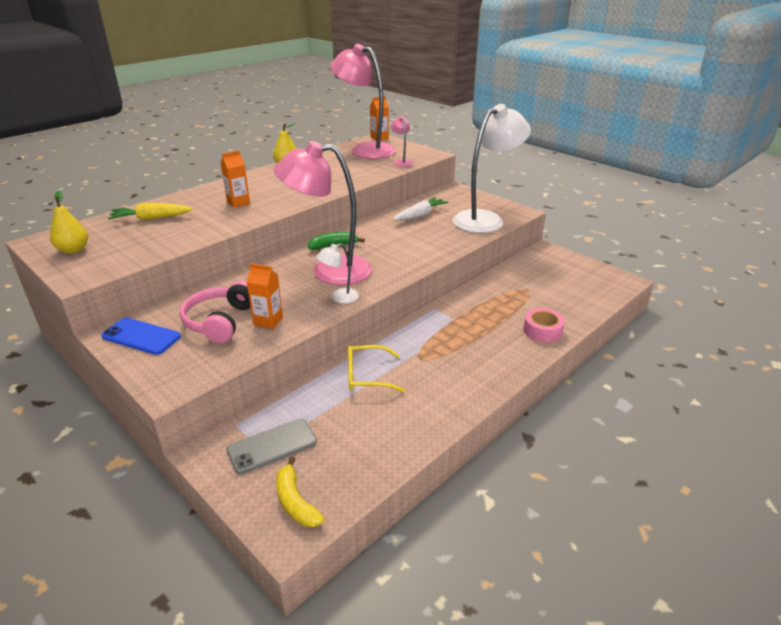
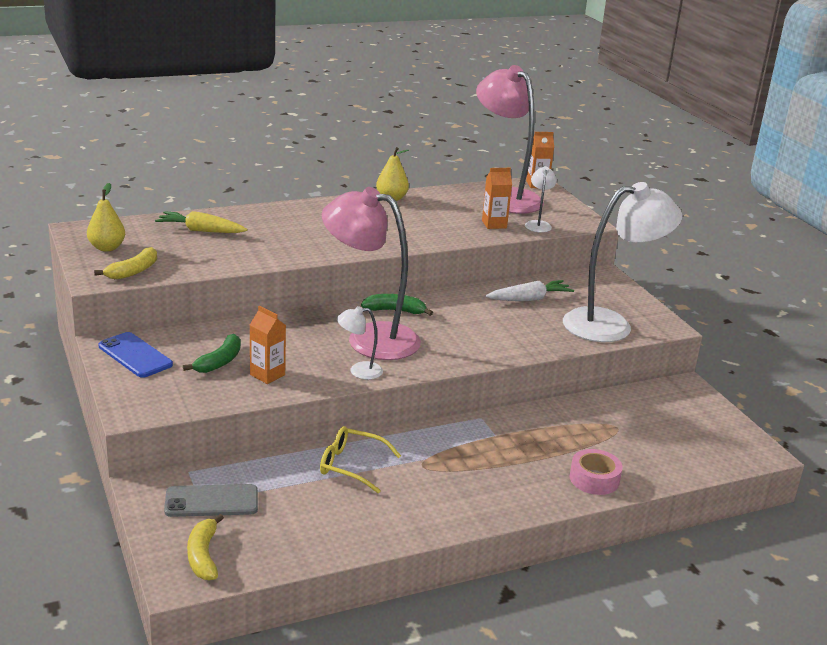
camera: 20 degrees right, 5 degrees down
(109, 263) = (133, 271): none -> yellow banana
(220, 321) = (219, 362): pink headphones -> green banana
(238, 203) = (304, 233): orange carton -> orange carton (494, 224)
(401, 162) = (538, 224): pink lamp -> white lamp

